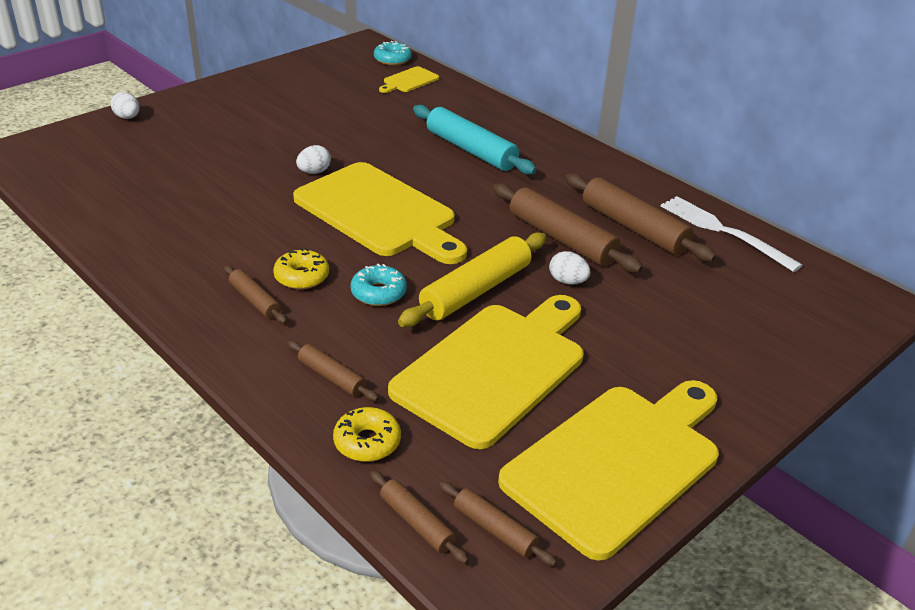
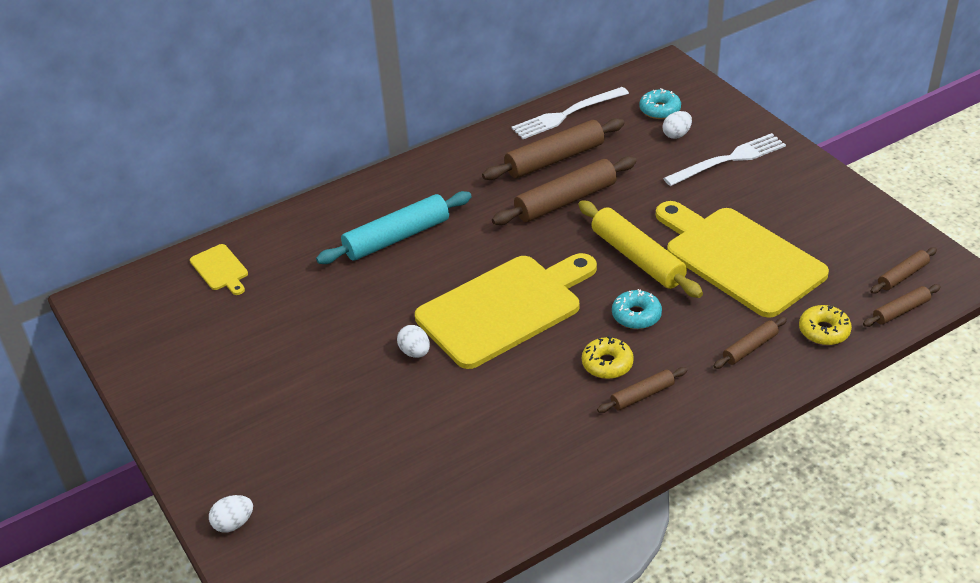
camera: 75 degrees left, 5 degrees up
(392, 59) = (157, 279): turquoise donut -> turquoise donut (660, 110)
(567, 281) = (629, 206): white egg -> white egg (676, 135)
(618, 462) = (836, 213): yellow cutting board -> none
(696, 359) = (729, 160): none -> white fork

